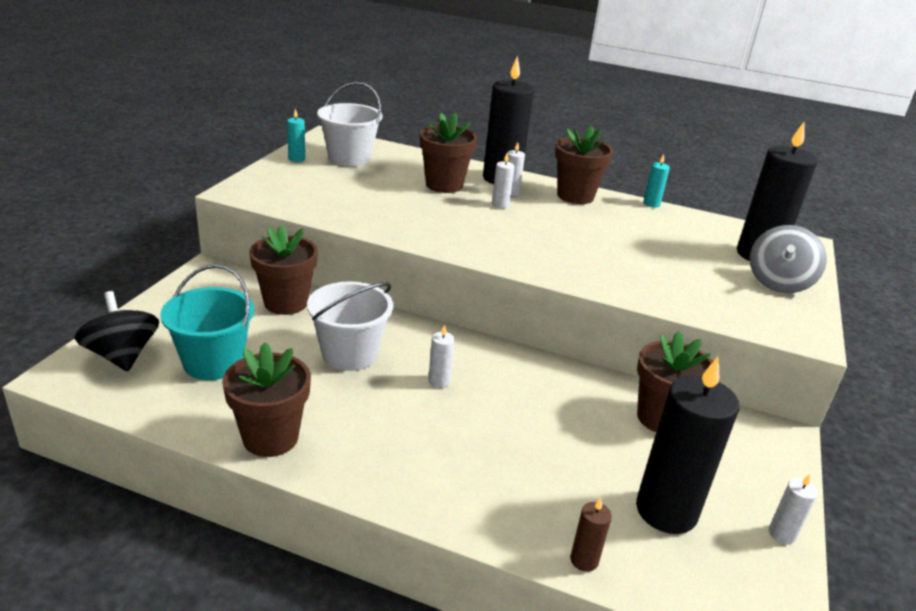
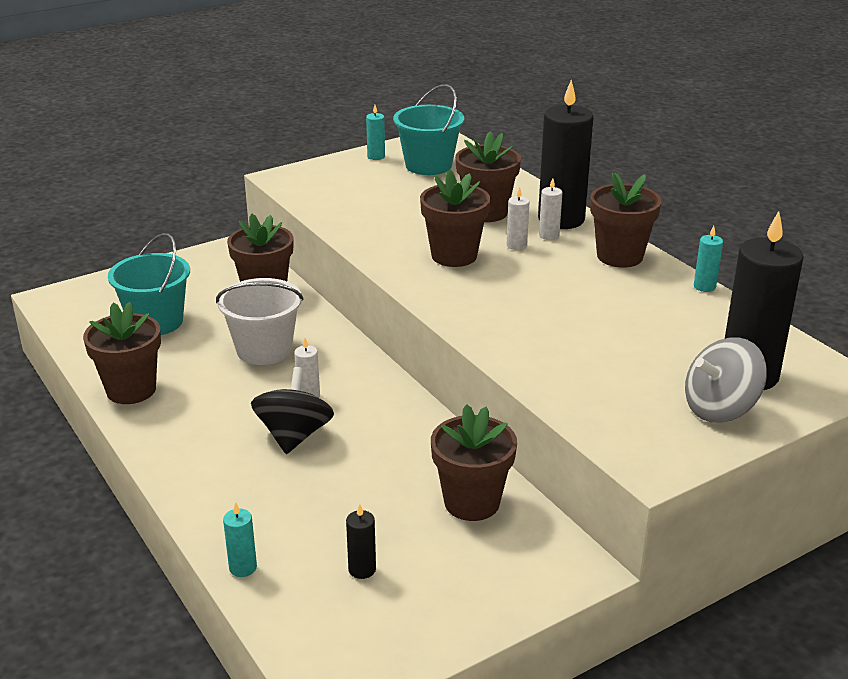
camera: 40 degrees right, 0 degrees up
(122, 355) = (102, 296): black spinning top -> black spinning top (294, 435)
(349, 158) = (428, 165): white bucket -> turquoise bucket
(469, 223) = (454, 256): none -> brown flower pot
(584, 560) = (243, 568): brown candle -> turquoise candle
(666, 511) = (362, 569): black candle -> black candle, size x0.43
(782, 534) = (443, 635): white candle -> none

